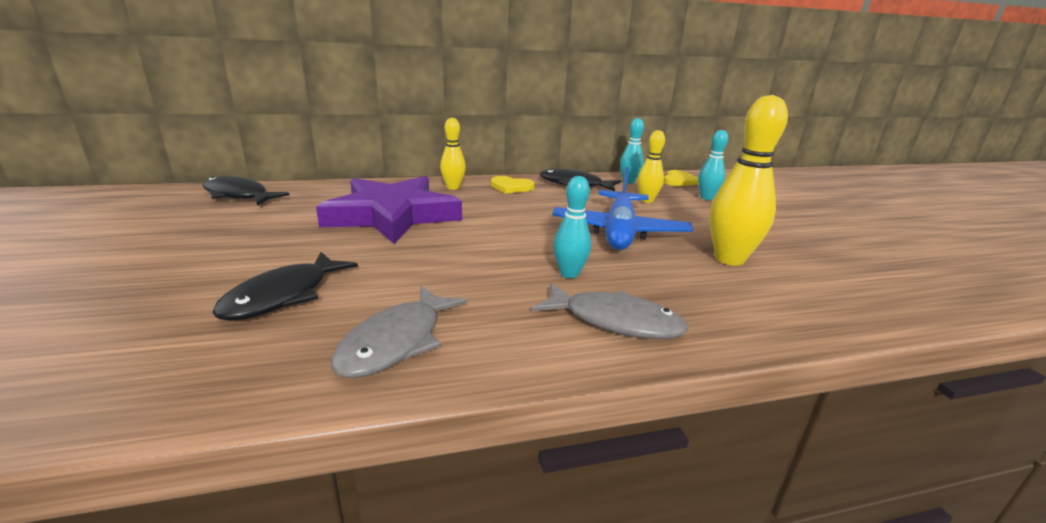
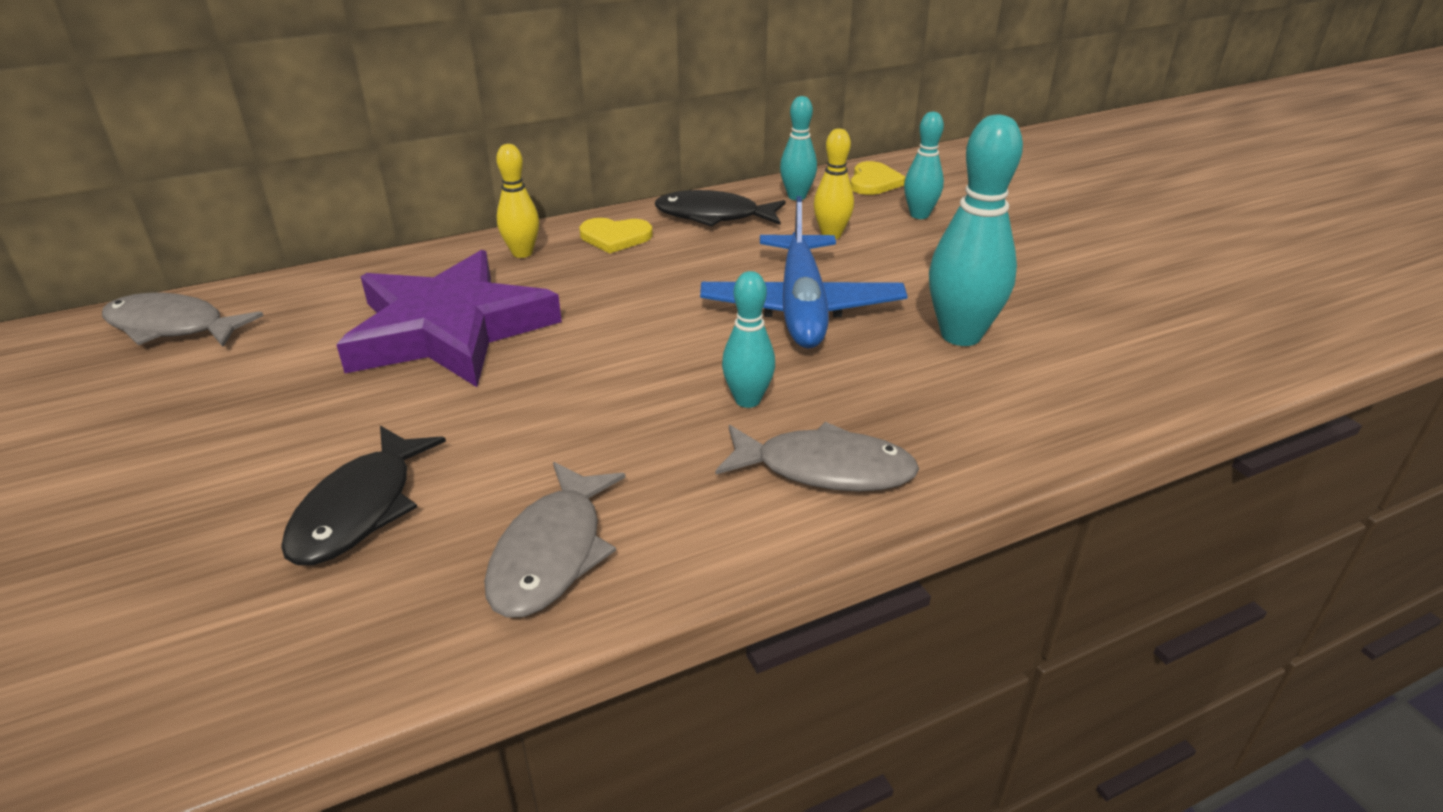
camera: 10 degrees left, 10 degrees up
(238, 195) = (172, 327): black fish -> grey fish
(729, 259) = (961, 335): yellow bowling pin -> turquoise bowling pin

